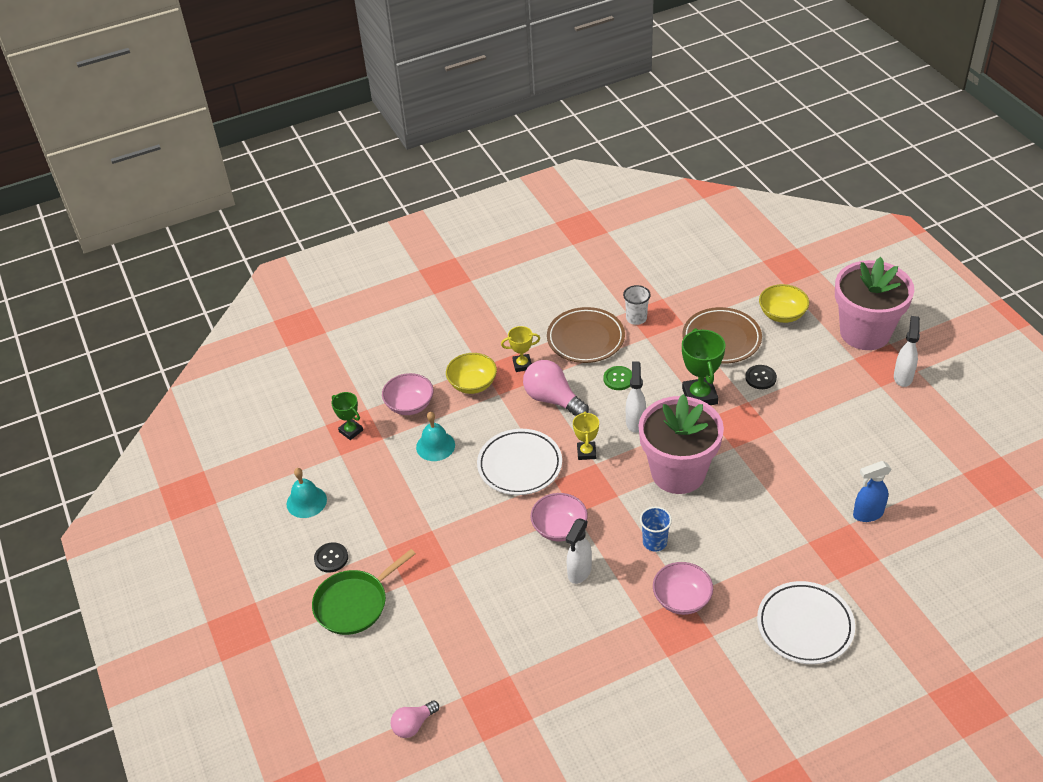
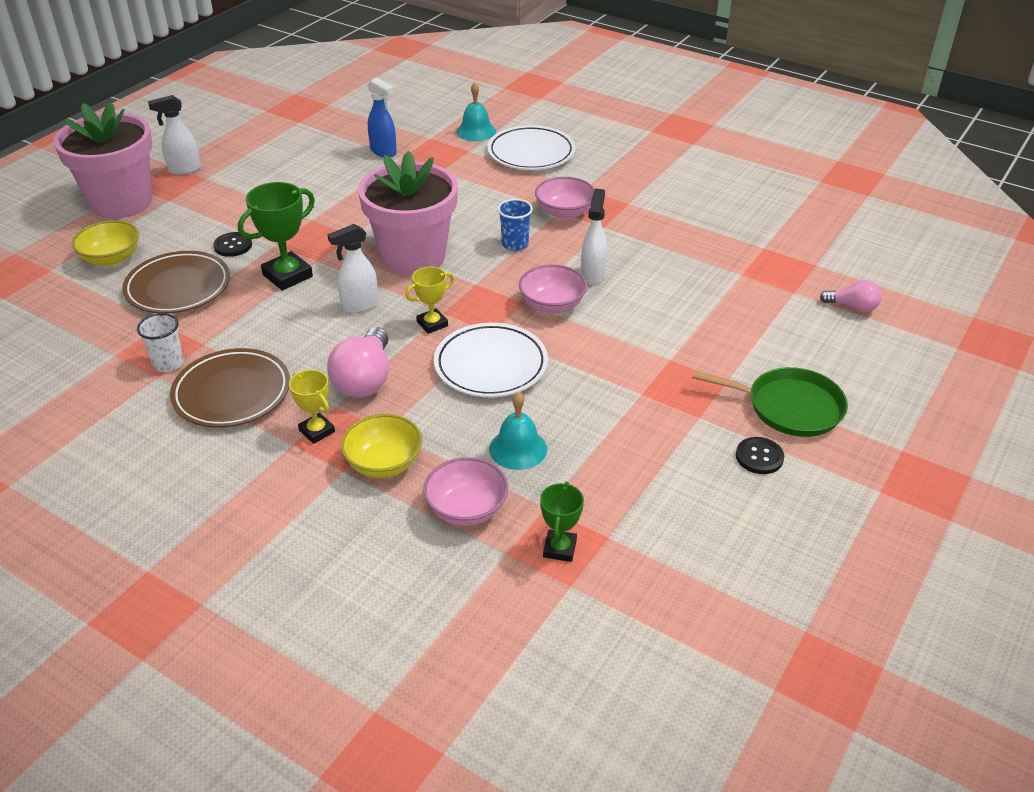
camera: 125 degrees left, 5 degrees down
(306, 501) = (710, 527): turquoise bell -> turquoise bell (476, 131)
(579, 572) = (592, 275): white spray bottle -> white spray bottle turned 75 degrees counterclockwise
(618, 379) = (294, 341): green button -> none

